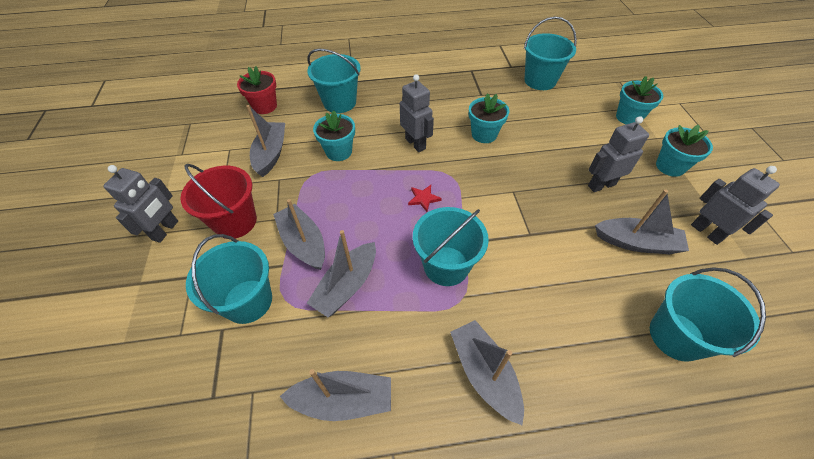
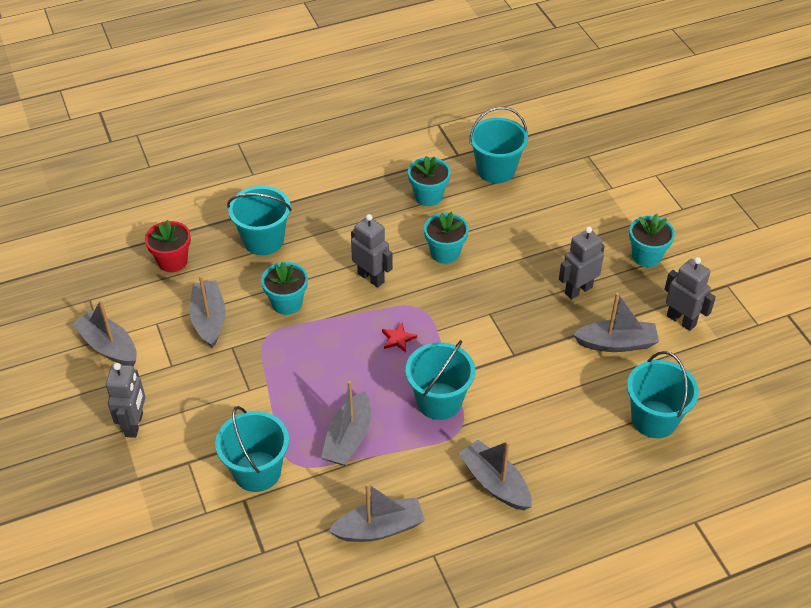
camera: 15 degrees left, 5 degrees down
(235, 222) = (206, 401): red bucket -> none
(303, 243) = (289, 408): grey boat -> grey boat (109, 346)
(628, 117) = (601, 203): turquoise flower pot -> turquoise flower pot (428, 196)

